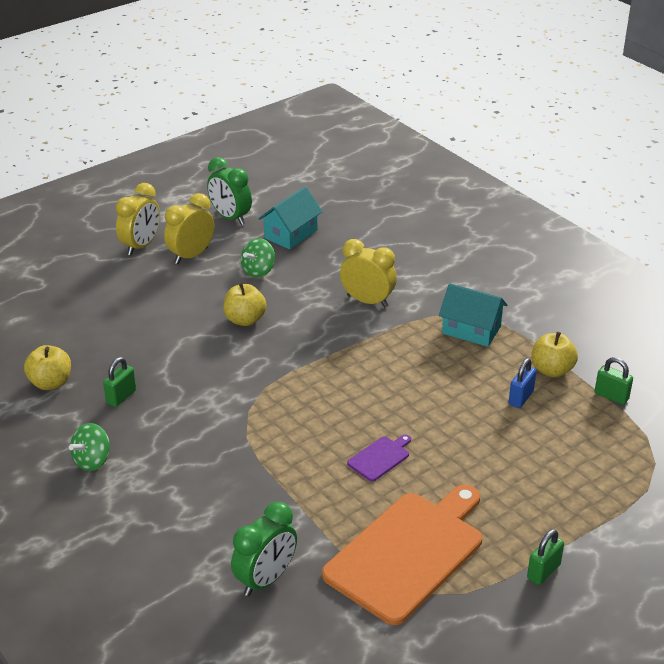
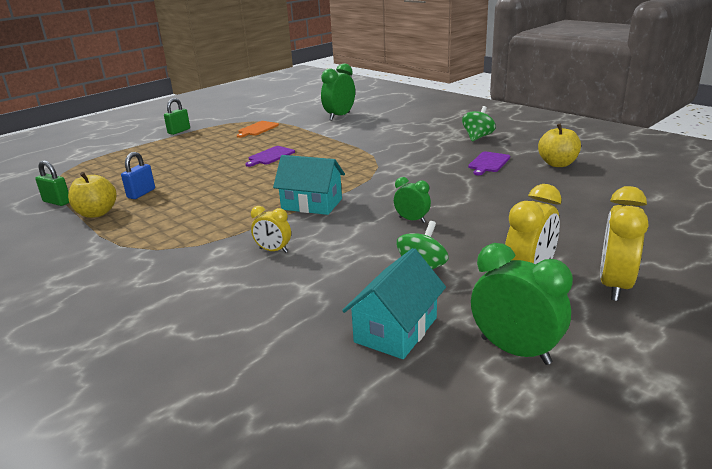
camera: 175 degrees right, 10 degrees down
(121, 397) = (488, 163): green padlock -> purple cutting board
(245, 320) = (412, 220): yellow apple -> green clock
(367, 301) = (273, 250): yellow clock -> yellow clock, size x0.57
(408, 553) = (257, 129): orange cutting board -> orange cutting board, size x0.41
(471, 330) = (159, 236): turquoise house -> turquoise house (312, 204)

